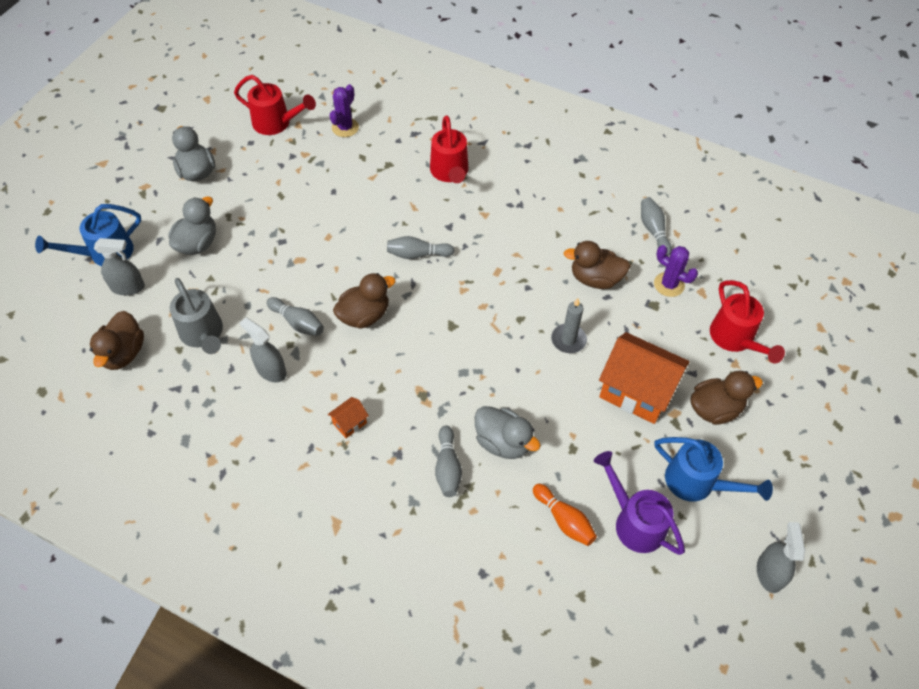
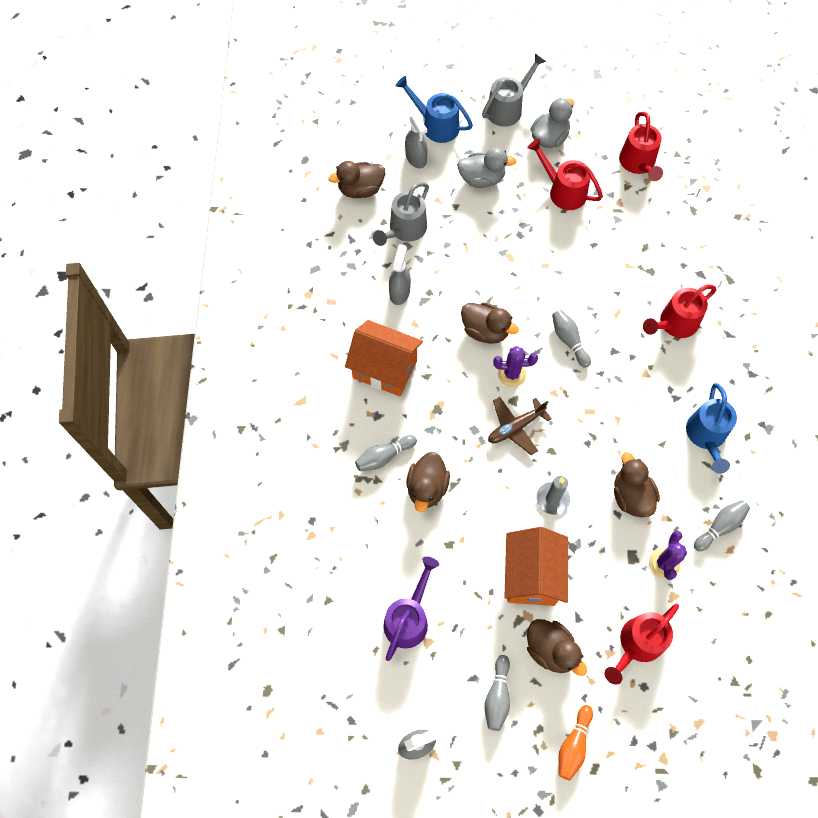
camera: 65 degrees right, 10 degrees up
(137, 187) = (508, 108): none -> grey watering can
(261, 188) = (563, 191): none -> red watering can
(297, 322) = (451, 287): grey bowling pin -> grey bowling pin (497, 696)
(345, 128) = (669, 217): purple cactus -> purple cactus (511, 374)
(350, 423) = (384, 369): orange house -> orange house, size x2.33
(480, 337) = (515, 427): none -> brown plane
(503, 442) = (427, 488): grey duck -> brown duck
(564, 520) = (383, 562): orange bowling pin -> orange bowling pin (573, 745)
(697, 483) = (469, 658): blue watering can -> blue watering can (706, 436)

